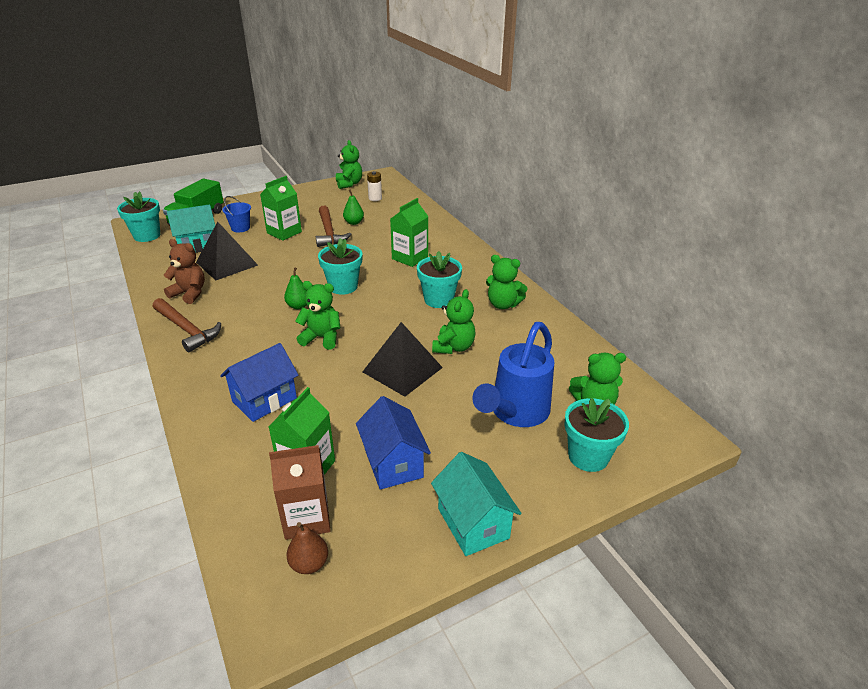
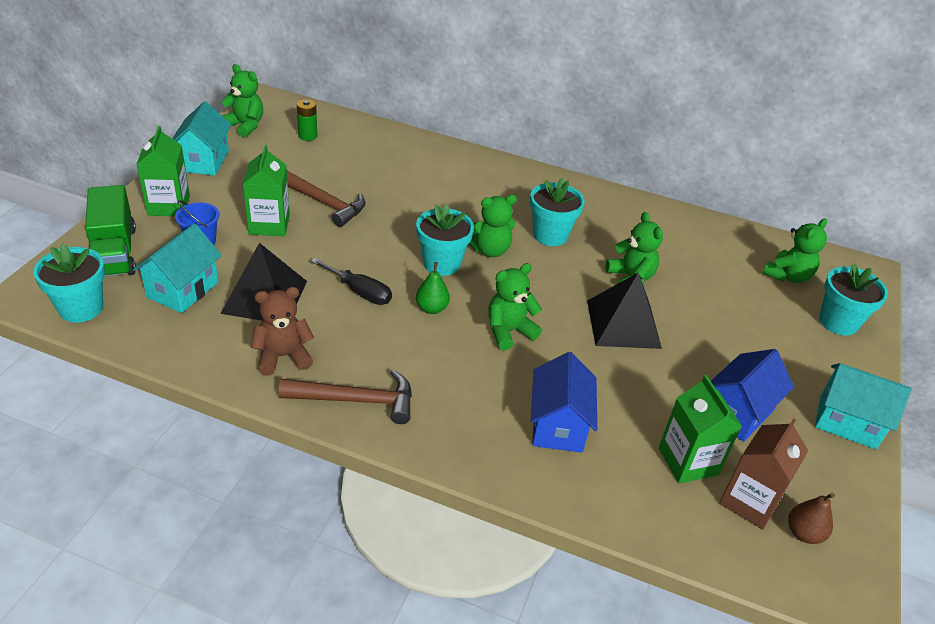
camera: 45 degrees left, 5 degrees up
(275, 281) = (360, 292): none -> black screwdriver
(301, 193) = (204, 161): none -> turquoise house
(354, 222) = (332, 178): green pear -> none
(375, 198) = (307, 136): white battery -> green battery
(393, 463) = (737, 412): blue house -> blue house turned 75 degrees counterclockwise
(410, 258) = (456, 199): green carton -> green carton (169, 205)
(503, 304) = (608, 214): green teddy bear -> green teddy bear (489, 250)
(515, 413) = (753, 315): blue watering can -> none

